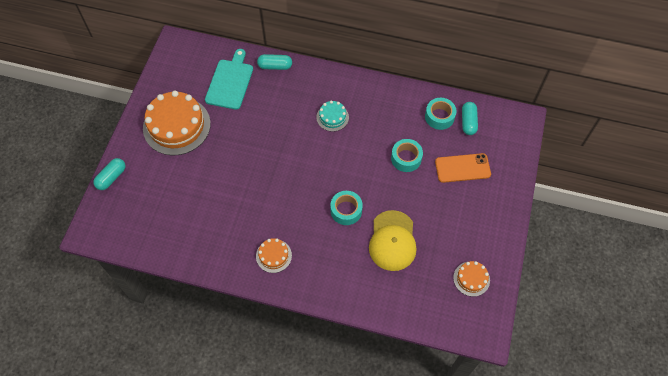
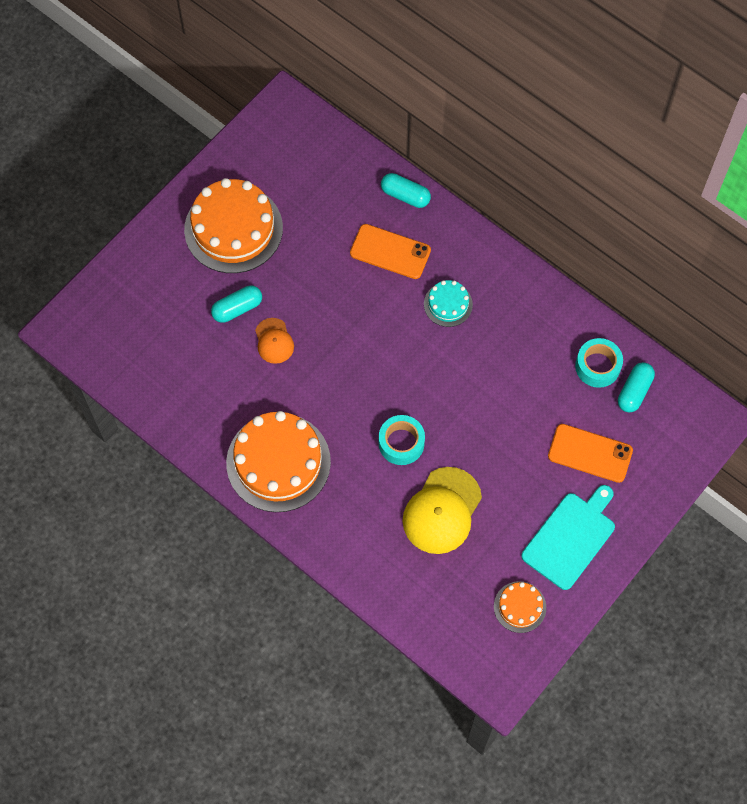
camera: 25 degrees right, 5 degrees up
(111, 177) = (119, 266): turquoise capsule -> turquoise capsule (237, 308)
(230, 82) = (333, 194): turquoise cutting board -> turquoise cutting board (570, 537)
(235, 182) = (274, 341): none -> orange cap
(273, 256) = (278, 462): orange cake -> orange cake, size x2.05
(282, 101) = (390, 252): none -> orange phone
(406, 158) = (519, 406): turquoise tape -> none

